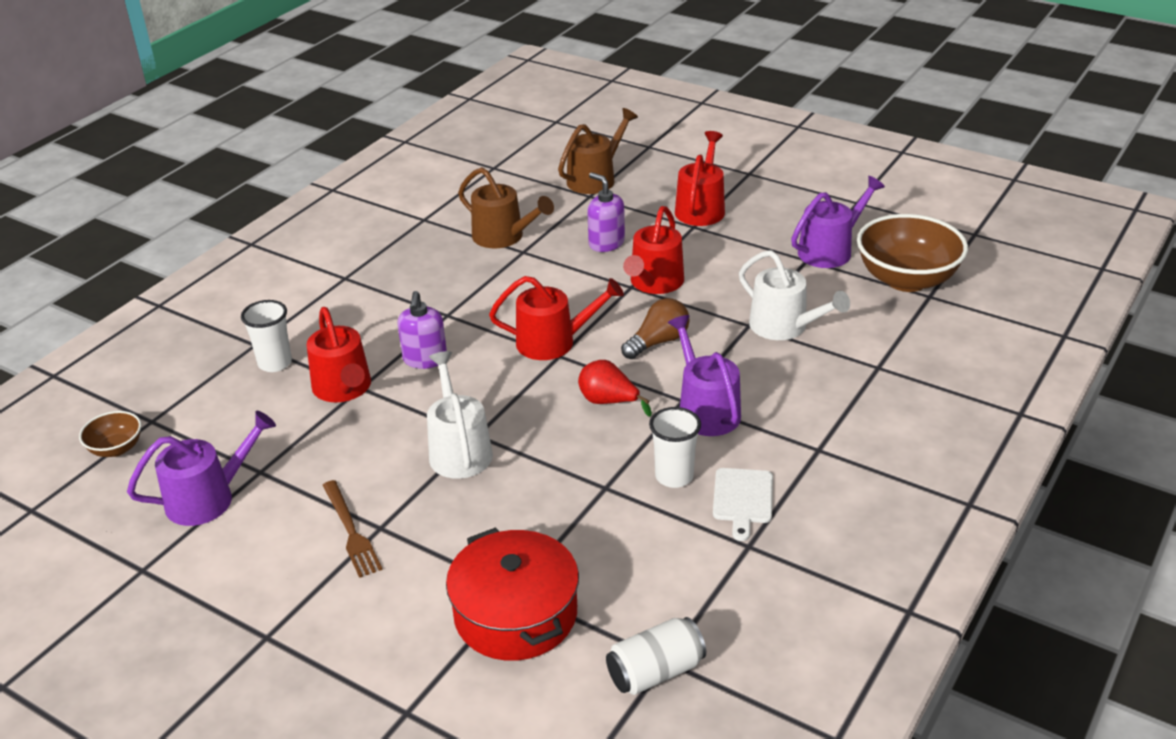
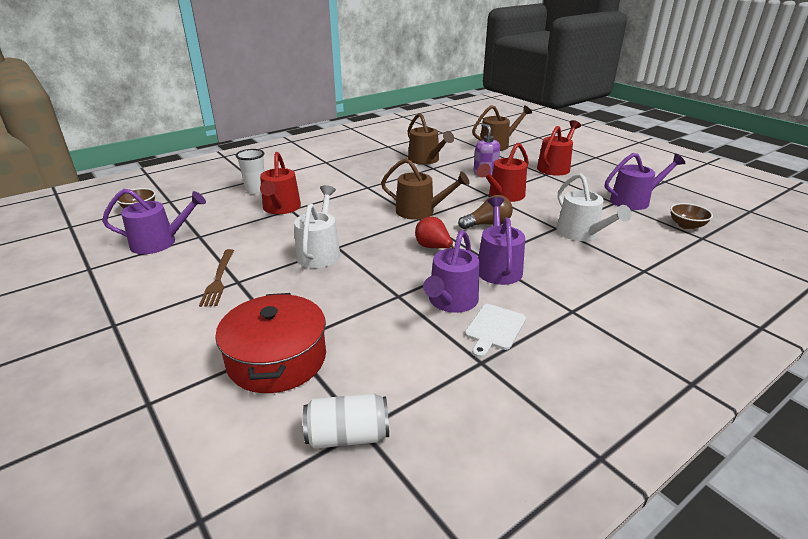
camera: 20 degrees right, 5 degrees down
(425, 359) = (337, 204): purple soap dispenser -> none
(553, 342) = (420, 211): red watering can -> brown watering can
(674, 476) = (451, 301): white cup -> purple watering can
(906, 279) = (686, 225): brown bowl -> brown bowl, size x0.49

